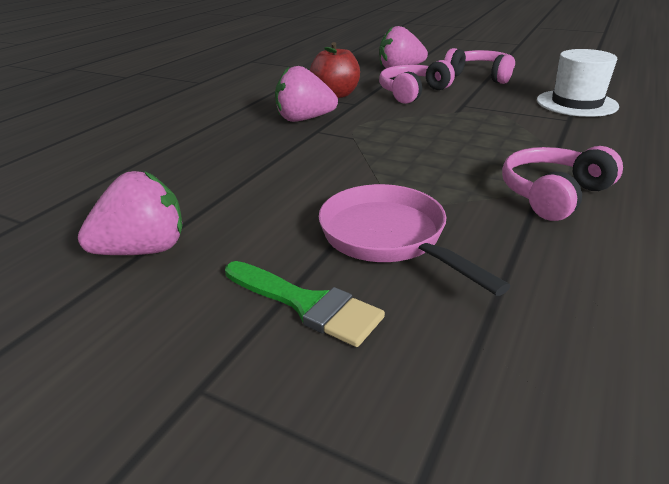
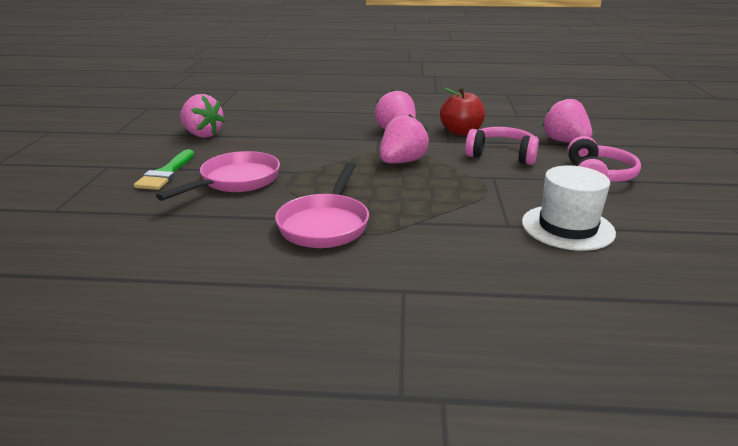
camera: 65 degrees right, 5 degrees down
(398, 131) = (402, 162): none -> pink strawberry
(553, 194) = (325, 224): pink headphones -> pink pan

